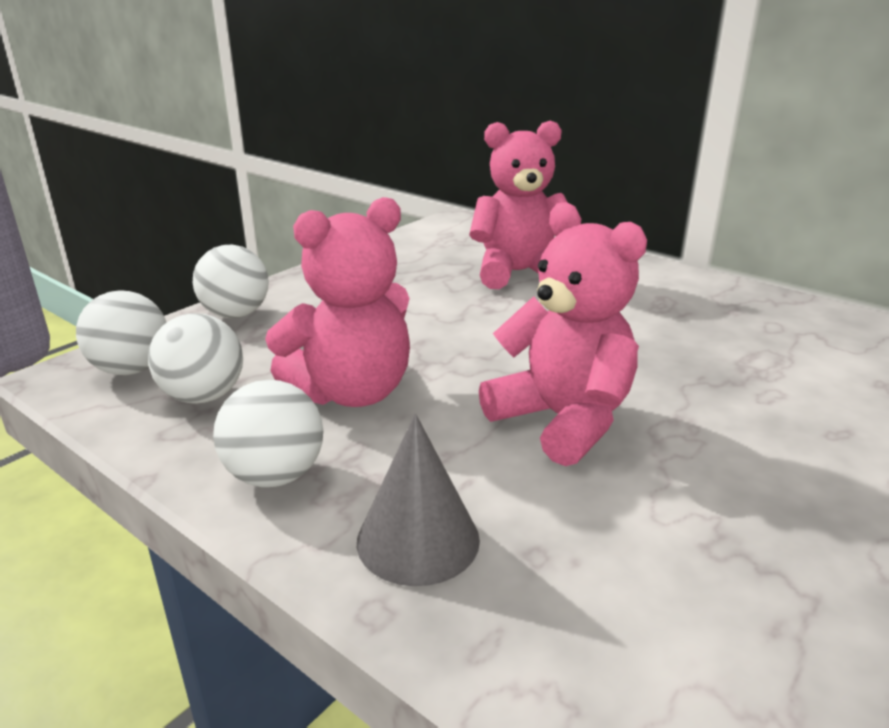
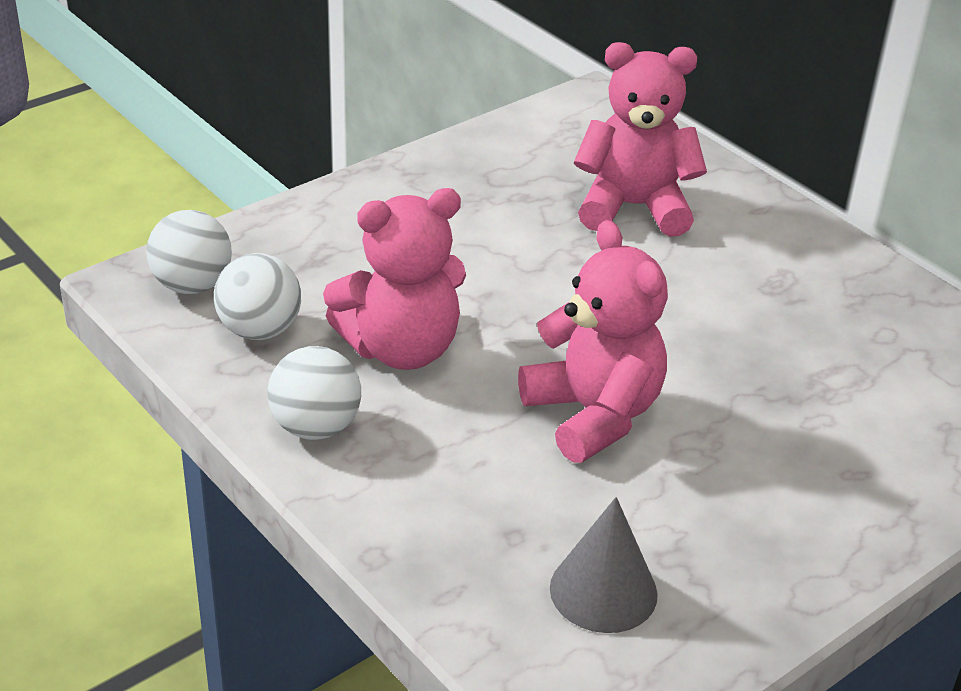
camera: 10 degrees right, 10 degrees up
(236, 314) = (300, 225): white ball -> none
(418, 539) = (422, 506): grey cone -> grey cone (603, 591)

